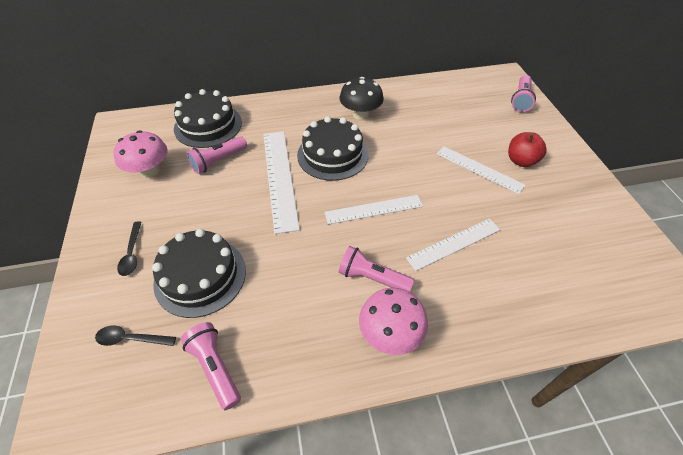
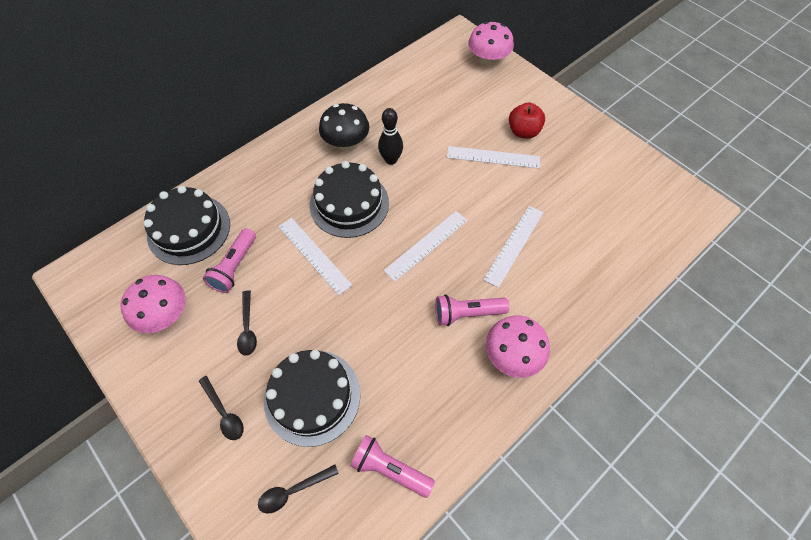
camera: 30 degrees left, 10 degrees up
(194, 205) = (247, 328): none -> black spoon
(279, 178) = (314, 255): white ruler -> white ruler, size x0.66
(388, 138) = (391, 160): none -> black bowling pin
(520, 100) = (488, 61): pink flashlight -> pink mushroom

